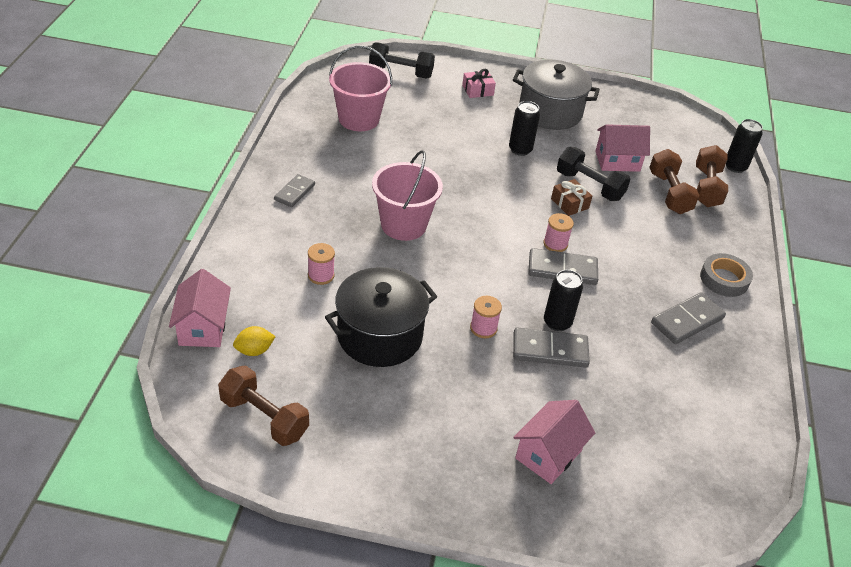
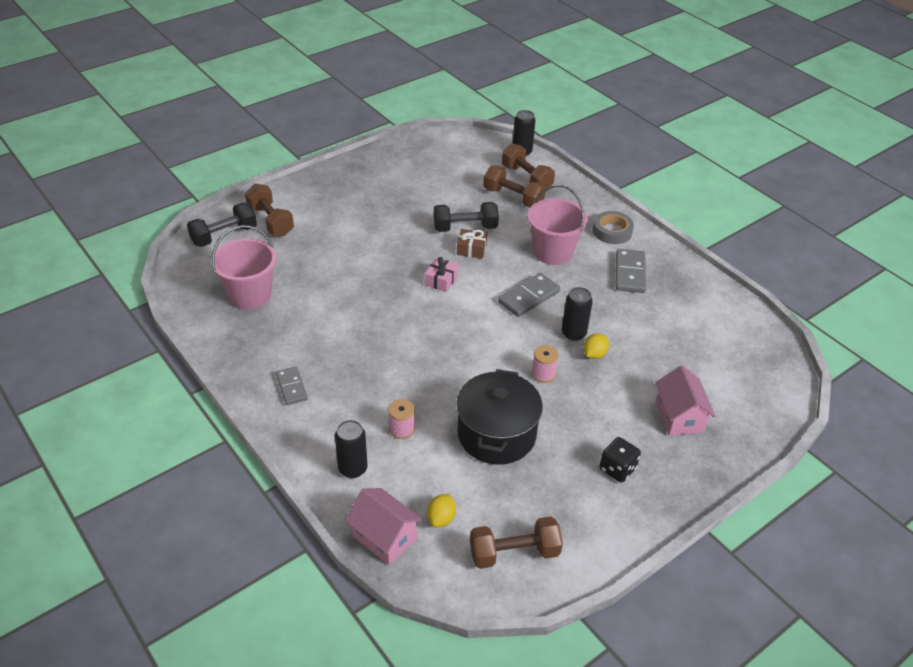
camera: 45 degrees left, 0 degrees up
(403, 225) = (398, 348): pink bucket -> pink bucket (553, 252)
(431, 440) = (617, 469): none -> black dice
(446, 84) = (270, 221): none -> brown dumbbell
(477, 90) = (299, 210): pink gift -> pink gift (441, 280)
(520, 149) = (390, 234): black can -> black can (353, 469)
(550, 112) = (368, 192): grey pot -> none
(550, 350) = (594, 354): grey domino -> yellow lemon
(555, 244) = (502, 284): pink spool -> none
(617, 161) = (456, 198): pink house -> none

